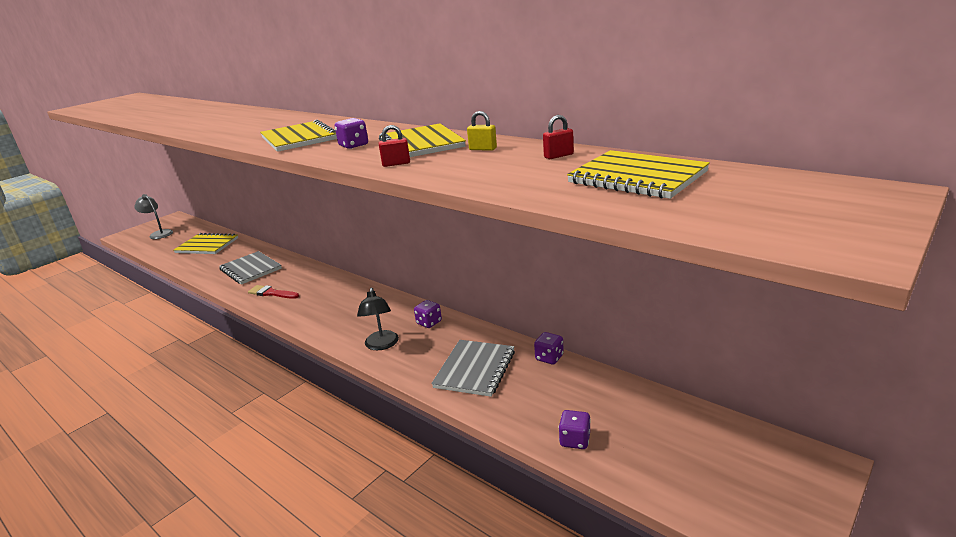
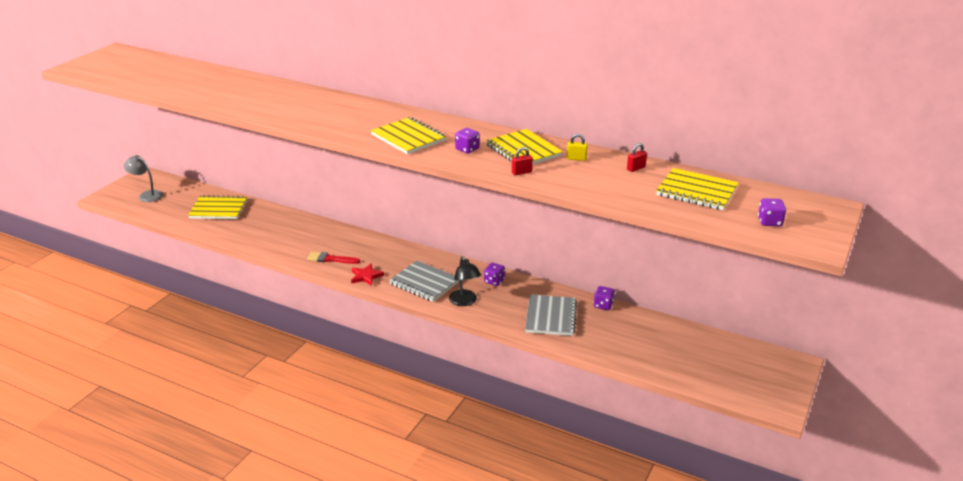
camera: 15 degrees left, 5 degrees up
(250, 269) = (289, 235): grey notebook -> grey notebook (424, 283)
(294, 312) = (366, 276): none -> red star
(575, 440) = (642, 360): purple dice -> purple dice (769, 222)

